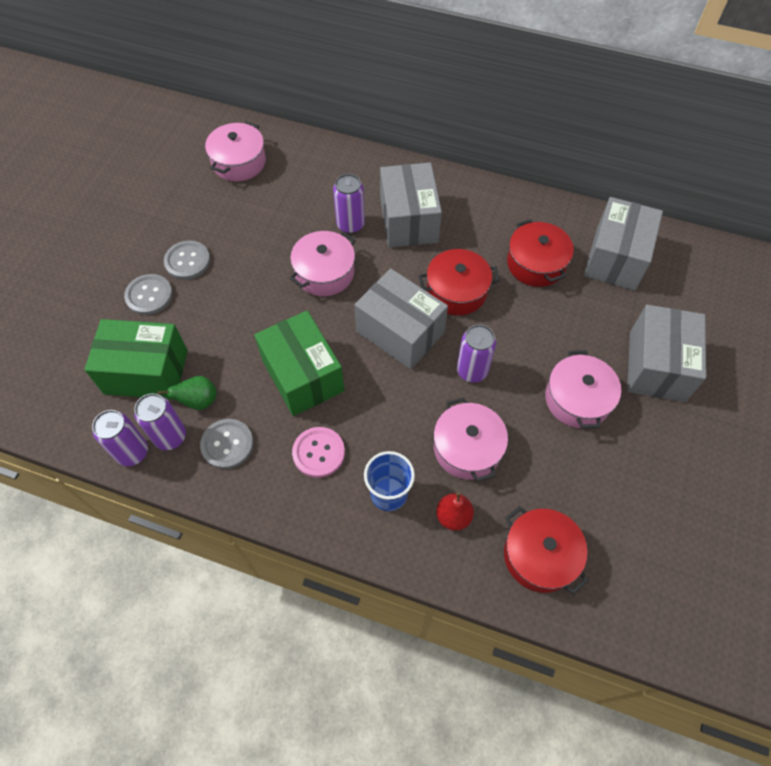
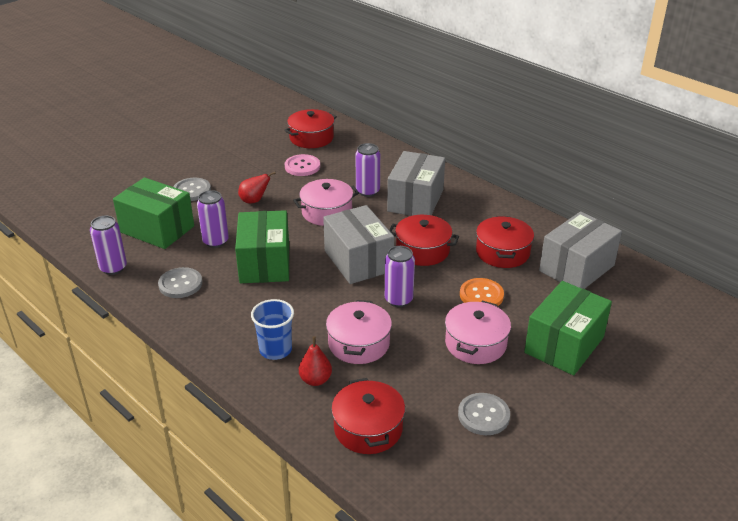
camera: 25 degrees right, 25 degrees down
(170, 437) = (145, 268): purple can -> purple can (215, 241)
(187, 261) = (233, 180): grey button -> grey button (483, 415)
(199, 401) = (180, 255): green pear -> none
(233, 285) = (254, 201): none -> red pear
(239, 162) = (311, 138): pink pot -> red pot
(318, 453) = (241, 309): pink button -> pink button (302, 166)
(547, 331) = (481, 295): none -> orange button
(656, 366) = (564, 345): grey box -> green box

